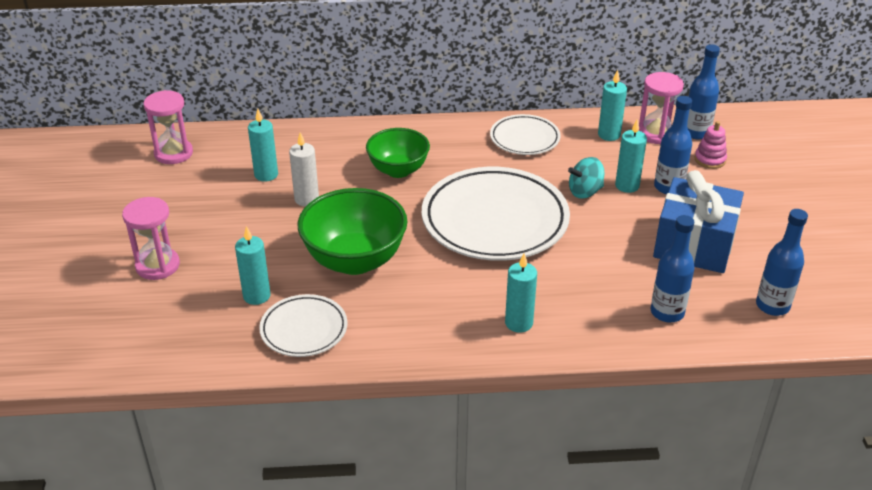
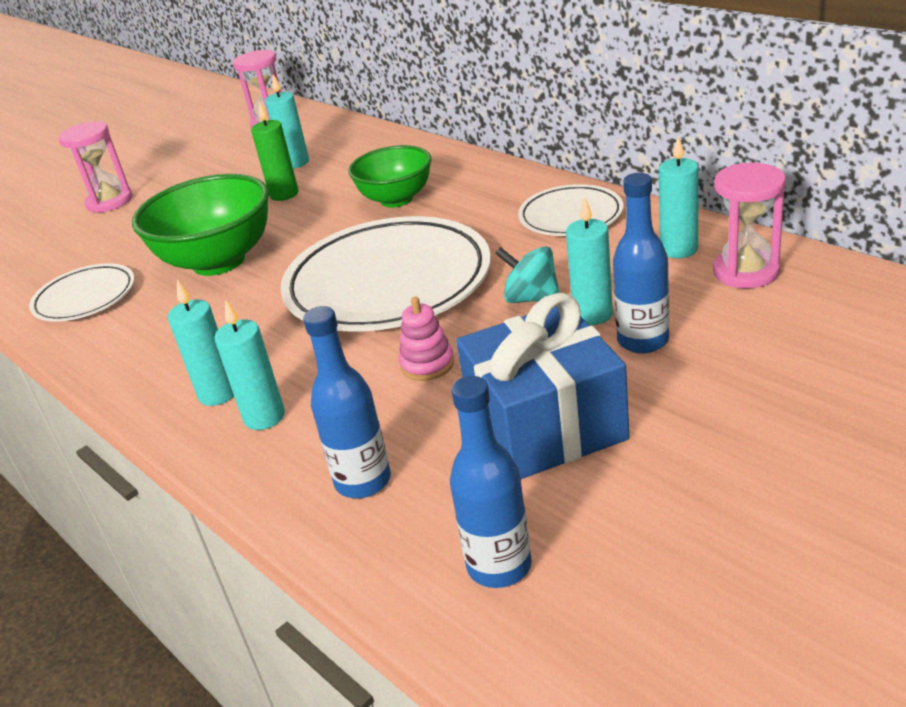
camera: 55 degrees right, 5 degrees down
(256, 296) = (112, 255): turquoise candle -> turquoise candle (264, 417)
(306, 199) = (284, 194): white candle -> green candle
(696, 133) = (810, 293): blue bottle -> none
(710, 159) = (768, 334): pink stacking toy -> pink stacking toy (427, 364)

